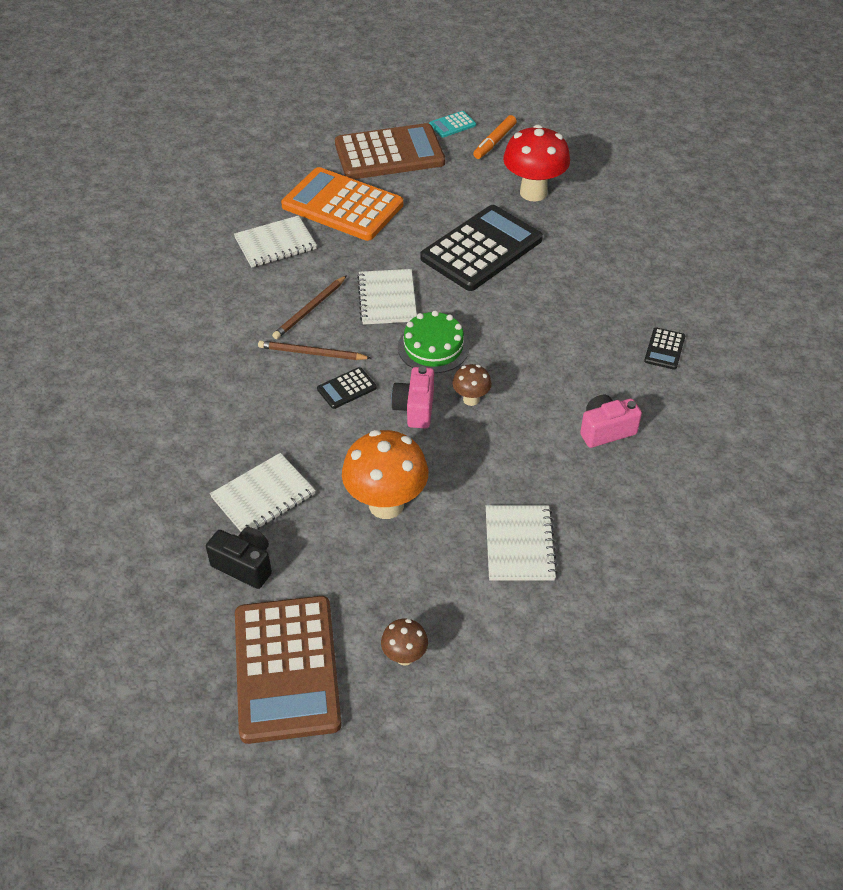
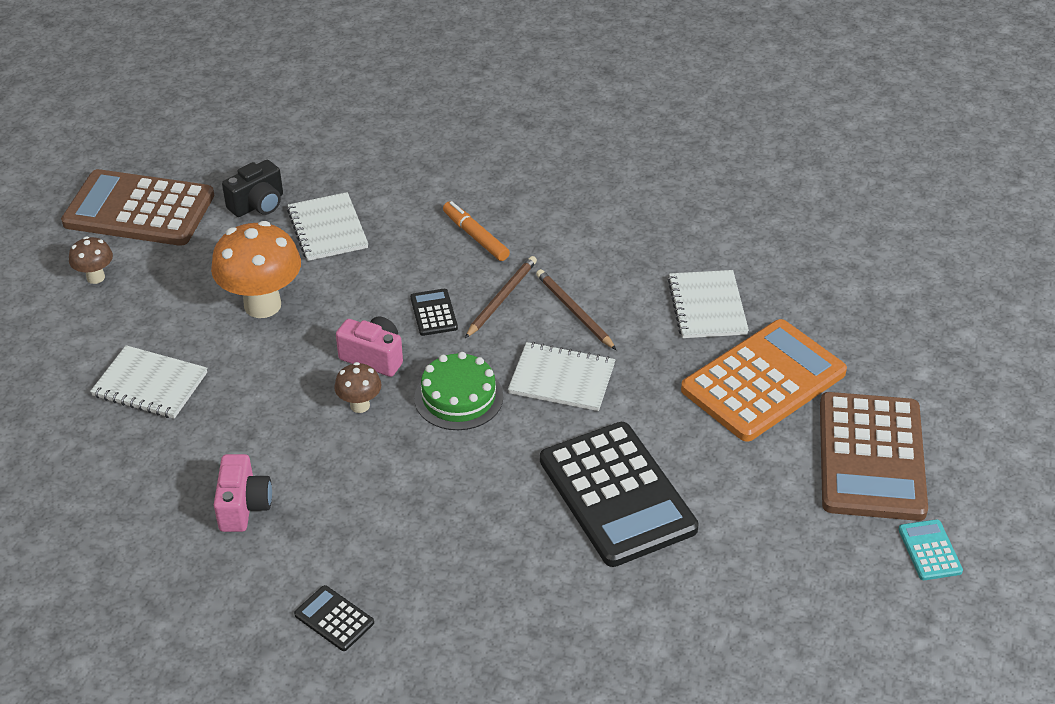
camera: 110 degrees right, 5 degrees down
(494, 142) = (868, 589): orange marker -> orange marker (475, 237)
(533, 192) = (722, 594): red mushroom -> none

